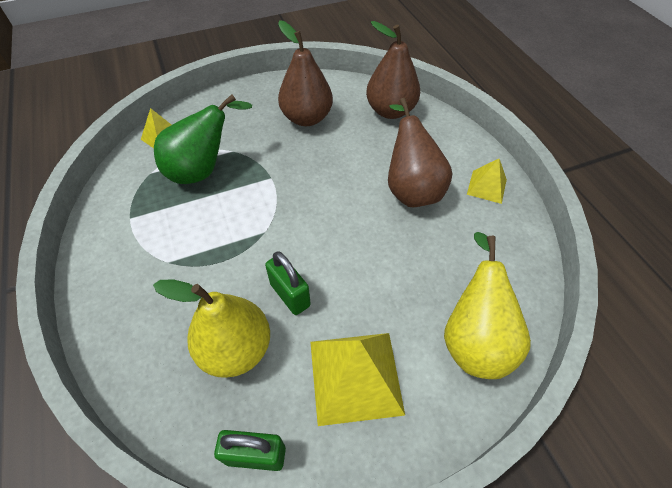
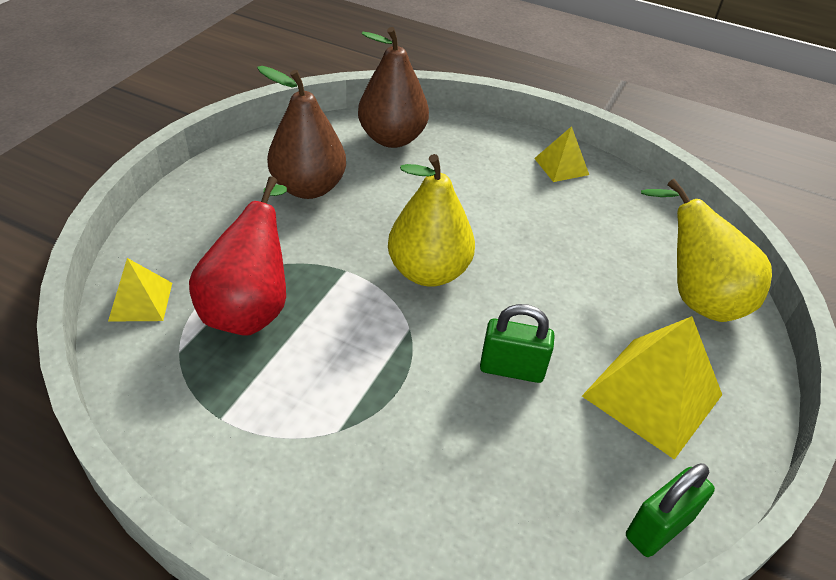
camera: 45 degrees left, 10 degrees down
(203, 170) = (250, 308): green pear -> red pear
(236, 348) = (524, 455): yellow pear -> yellow pear (428, 272)
(410, 188) = (500, 203): brown pear -> none

